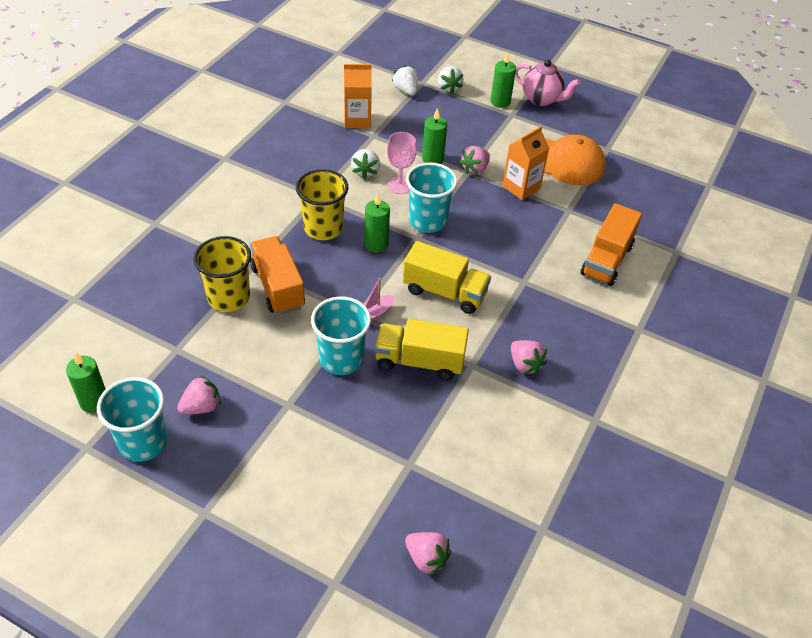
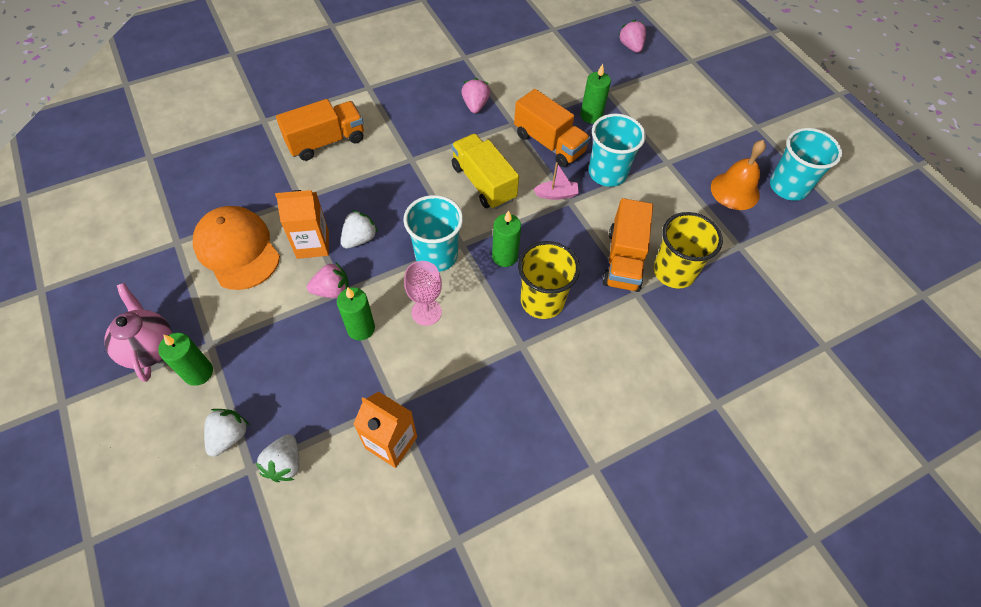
camera: 145 degrees left, 10 degrees up
(94, 402) = (821, 235): green candle -> green candle (591, 116)
(201, 407) = (735, 191): pink strawberry -> orange bell
(365, 171) = (446, 351): white strawberry -> white strawberry (359, 239)
(419, 361) = (549, 143): yellow truck -> orange truck

